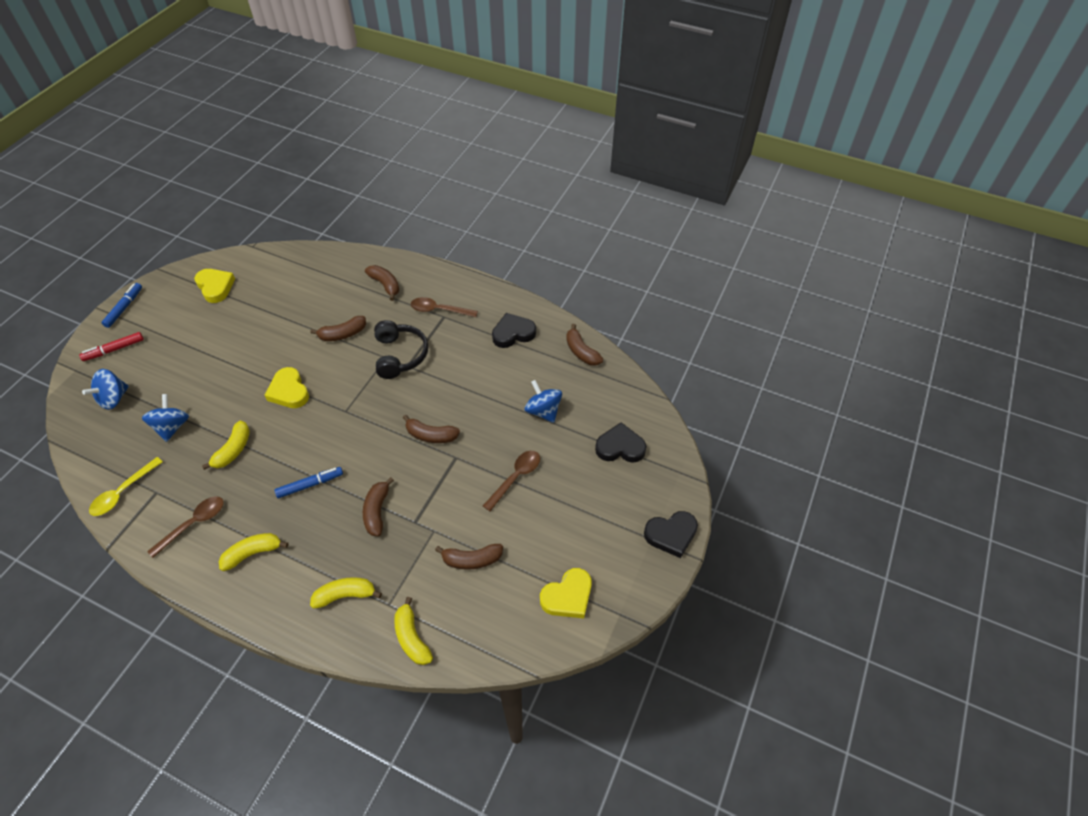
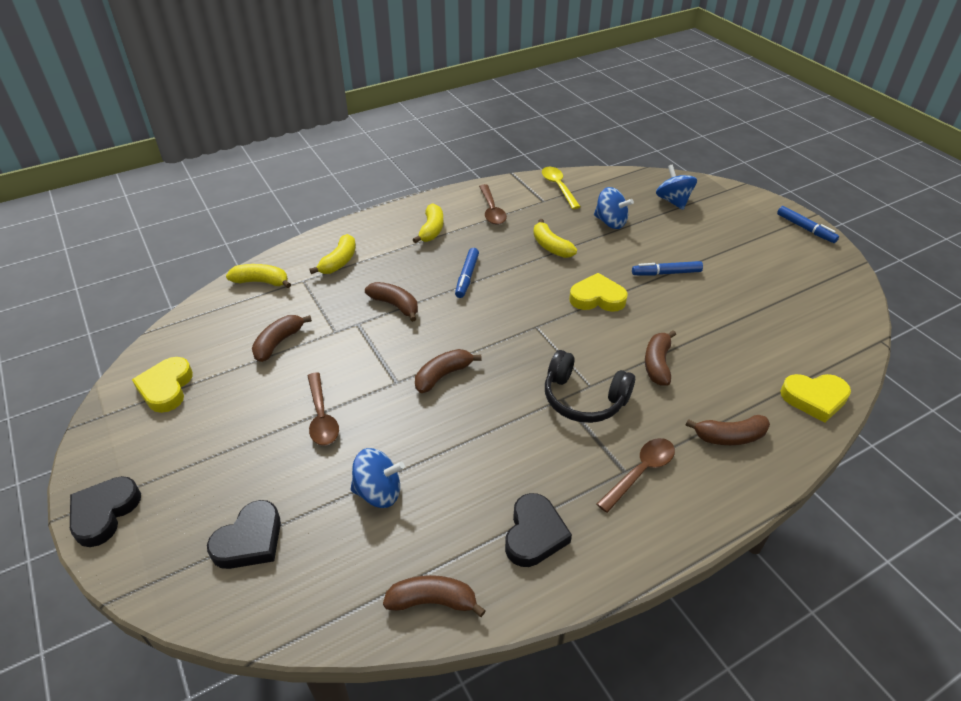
camera: 125 degrees right, 10 degrees down
(114, 350) = (742, 212): red marker -> none
(215, 287) = (808, 292): yellow heart -> yellow heart (814, 398)
(233, 365) = (666, 273): none -> blue marker

